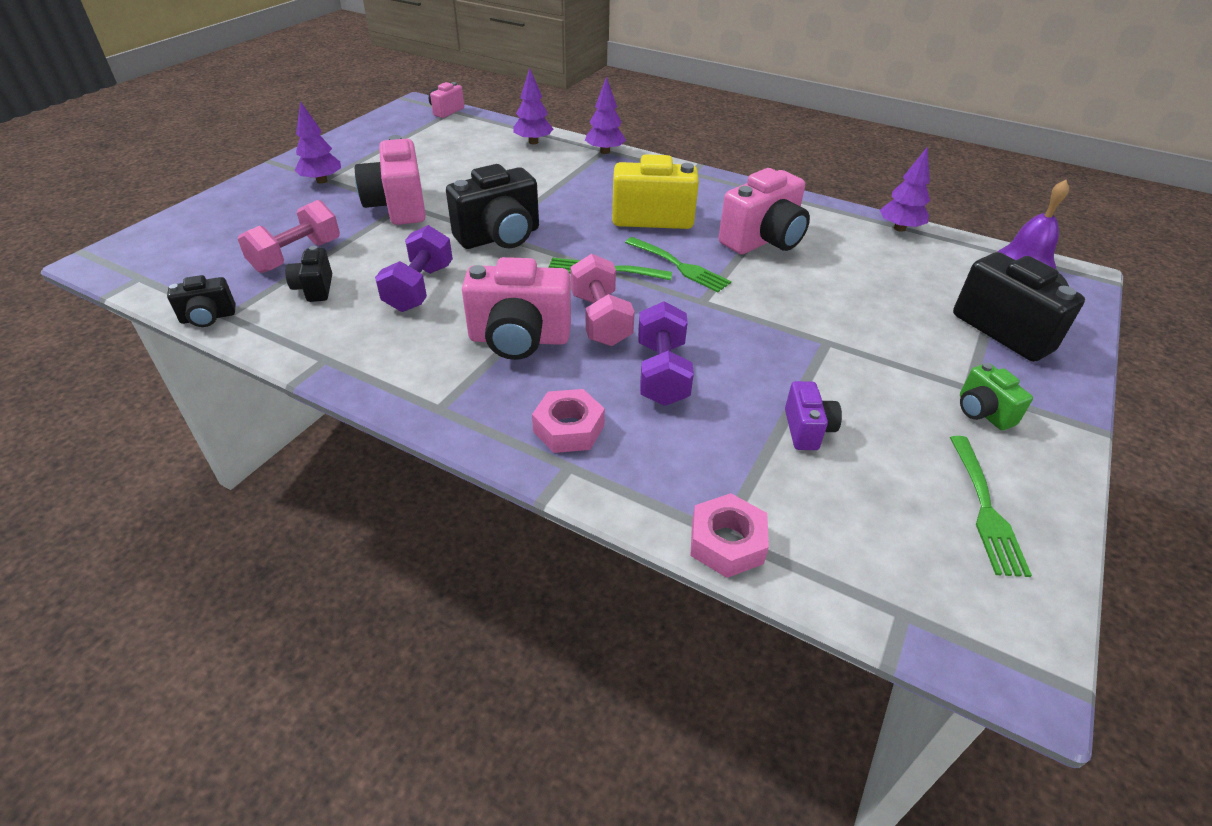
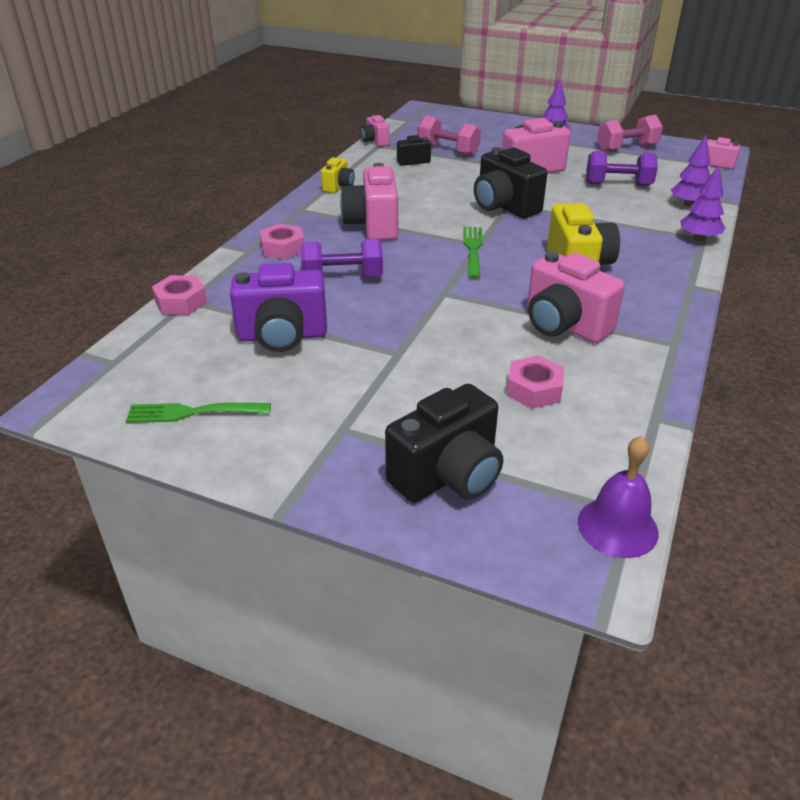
camera: 85 degrees right, 5 degrees down
(208, 317) = (375, 142): black camera -> pink camera
(371, 365) = (338, 187): none -> yellow camera
(419, 288) = (424, 189): purple dumbbell -> purple dumbbell (618, 185)
(600, 319) = (404, 252): pink dumbbell -> pink dumbbell (626, 148)
(679, 266) = (495, 282): green fork -> none
(807, 430) = (282, 336): purple camera -> purple camera, size x1.89
(870, 271) = (534, 389): none -> pink nut
(899, 228) = (647, 423): purple tree -> none
(982, 412) = (307, 431): green camera -> none

